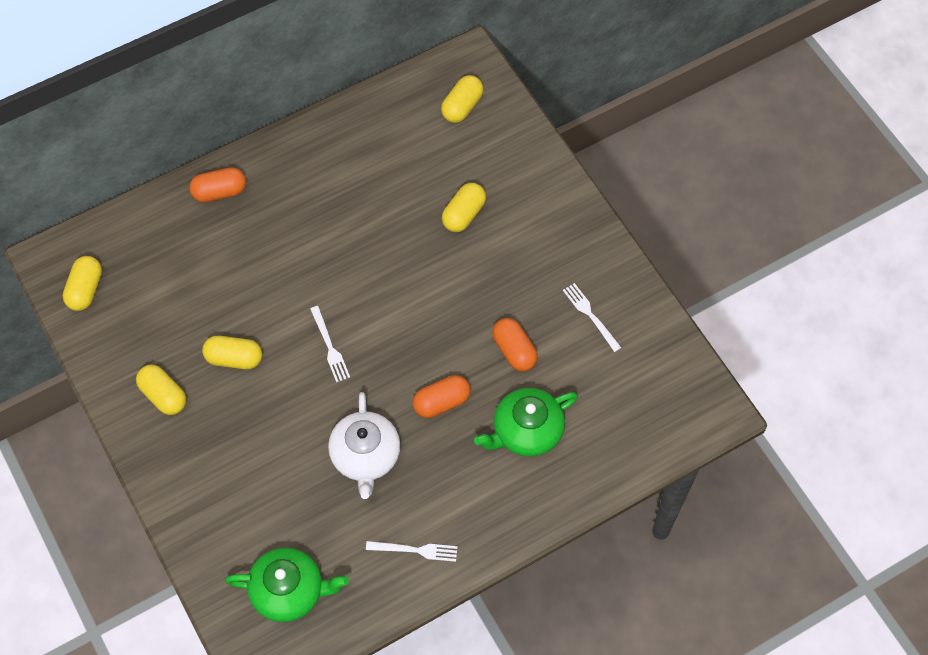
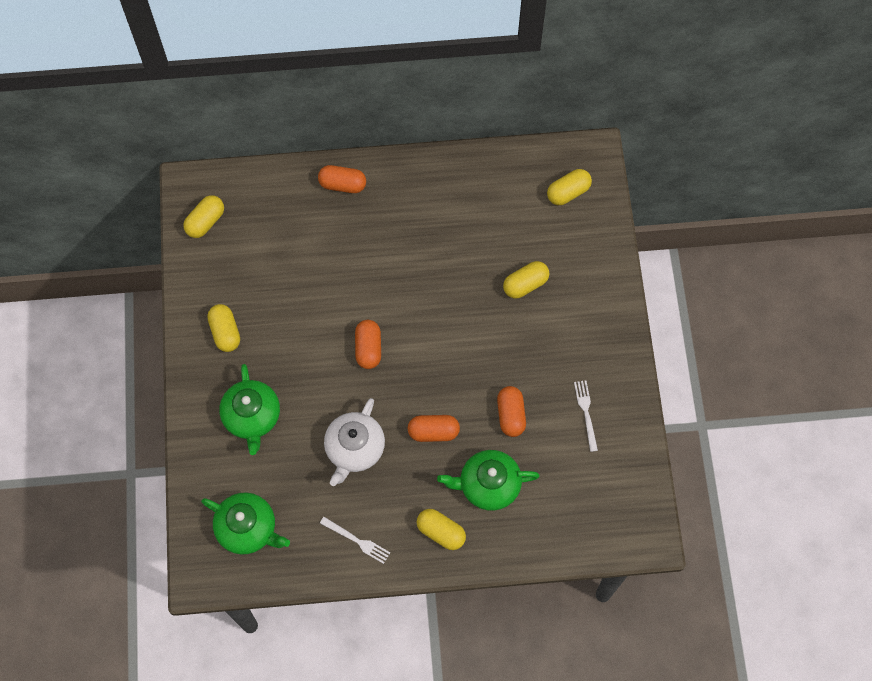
camera: 25 degrees right, 5 degrees up
(234, 358) = (291, 326): yellow capsule -> yellow capsule (441, 532)
(236, 471) = (252, 417): none -> green teapot
(329, 347) = (368, 348): white fork -> orange capsule

